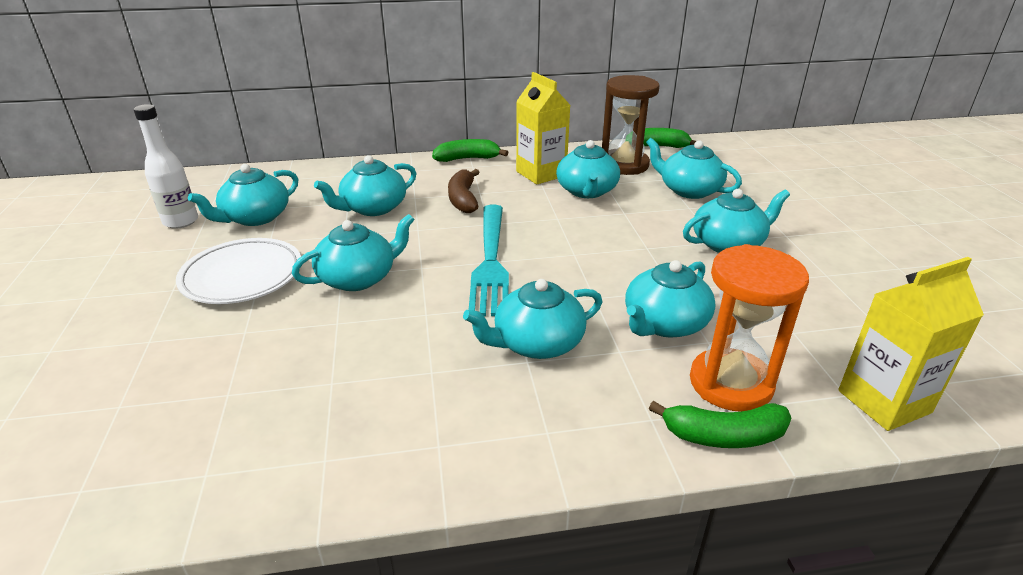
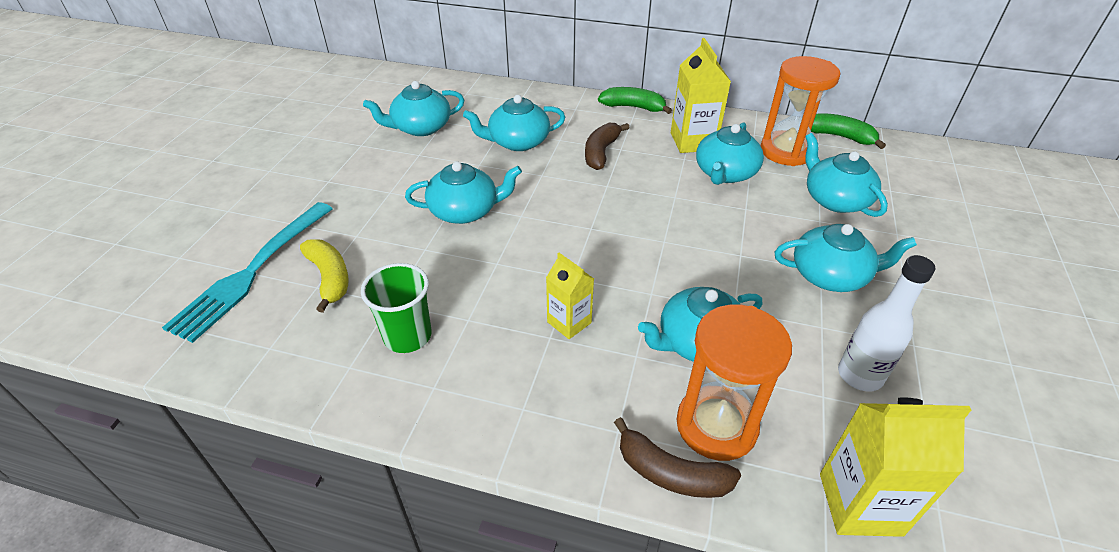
camera: 25 degrees right, 10 degrees up
(181, 221) = (365, 117): white bottle -> white bottle (859, 375)
(239, 381) = (330, 278): none -> yellow banana
(242, 276) = (381, 183): white plate -> none
(374, 408) = (407, 336): none -> green cup
(490, 262) = (582, 227): turquoise fork -> turquoise fork (251, 272)
(536, 343) = (569, 322): turquoise teapot -> yellow carton
(624, 165) = (786, 151): brown hourglass -> orange hourglass
(724, 436) = (671, 473): green banana -> brown banana

